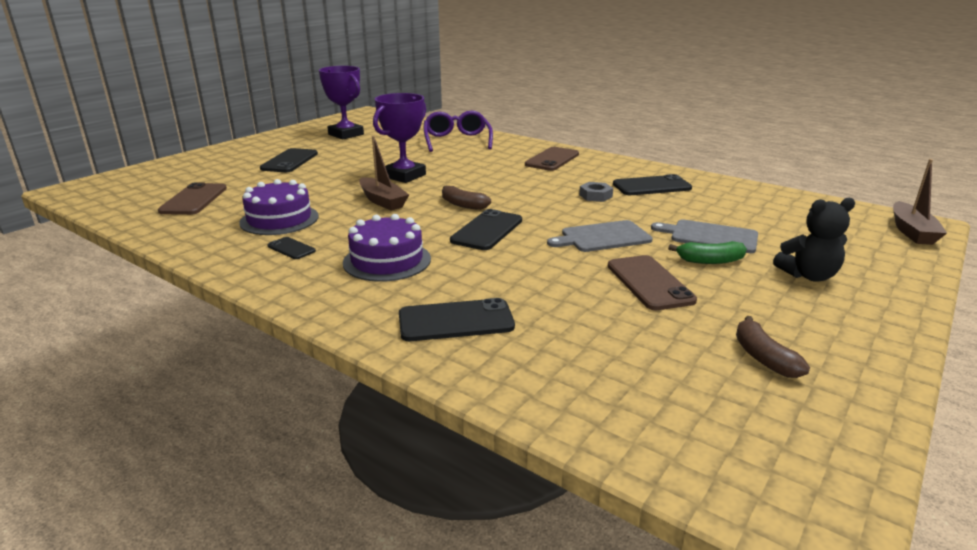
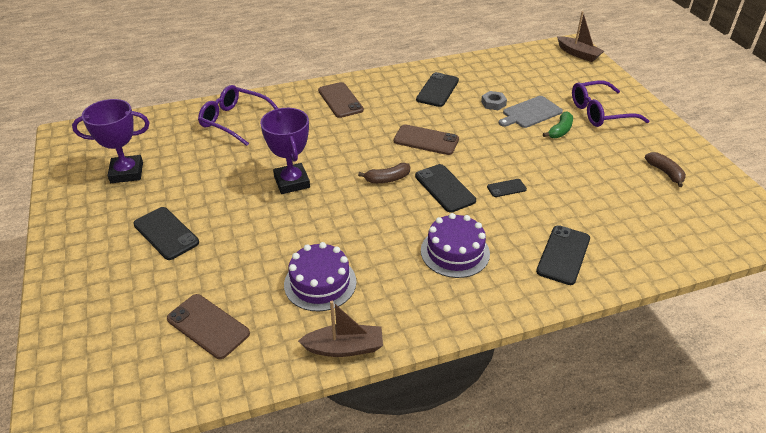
camera: 55 degrees left, 15 degrees up
(291, 248) = (390, 293): black phone -> black phone (506, 188)
(382, 201) = (338, 214): brown boat -> brown boat (344, 348)
(595, 196) = (430, 118): grey nut -> grey nut (493, 103)
(602, 237) = (498, 149): grey cutting board -> none
(649, 283) = (570, 164): brown phone -> brown phone (426, 140)
(763, 357) = (665, 173): brown banana -> brown banana turned 135 degrees counterclockwise
(808, 275) = (600, 112): black teddy bear -> purple glasses

